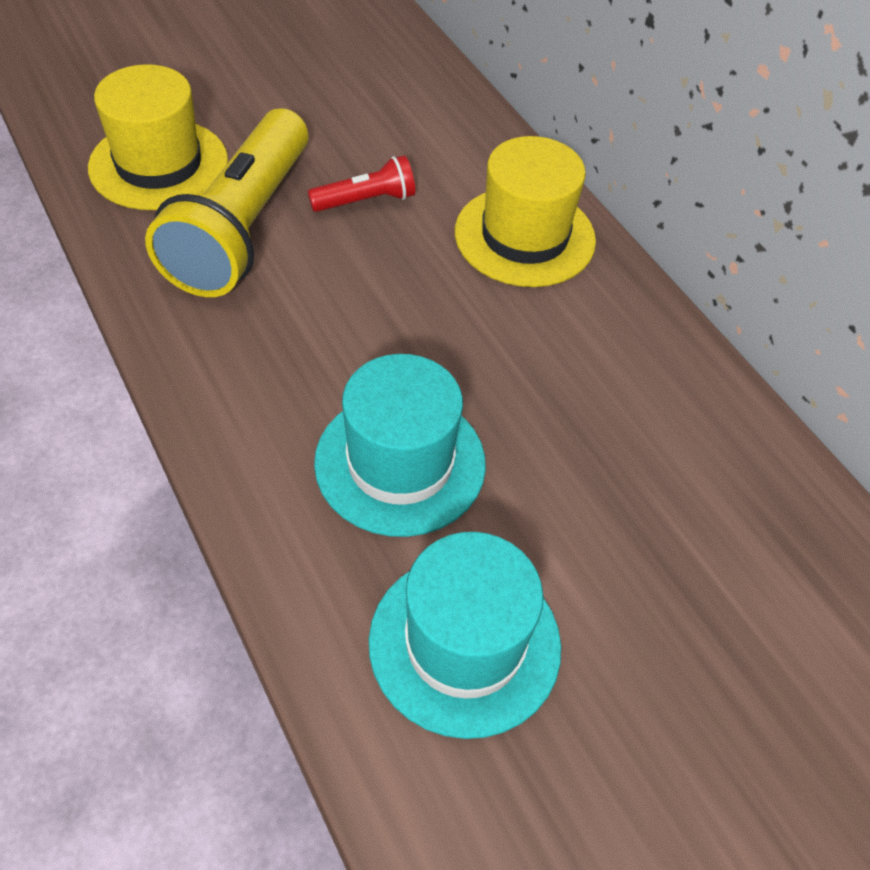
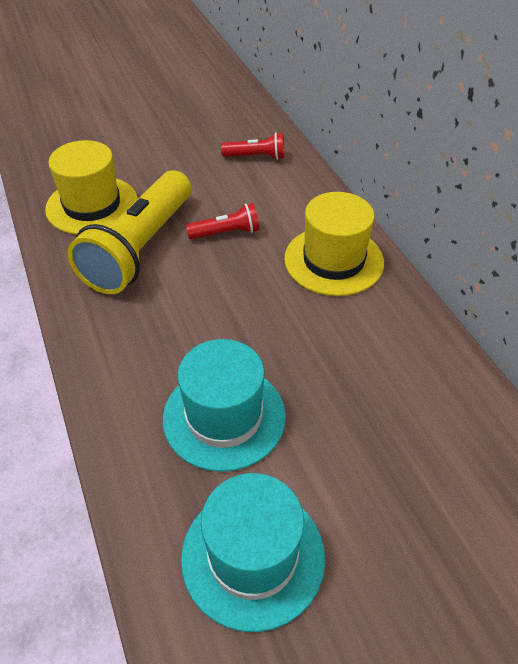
camera: 10 degrees right, 5 degrees down
(393, 84) = (256, 157): none -> red flashlight

